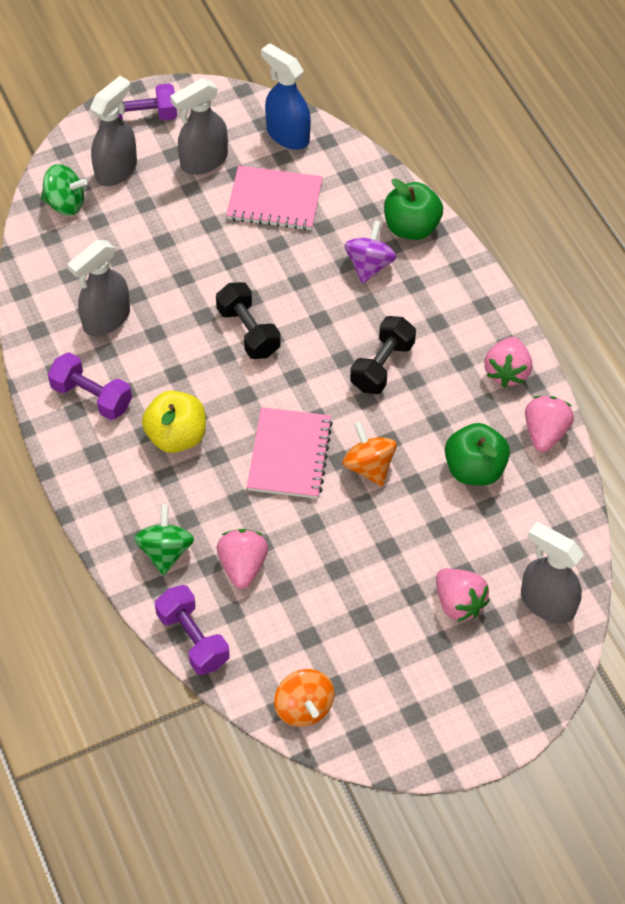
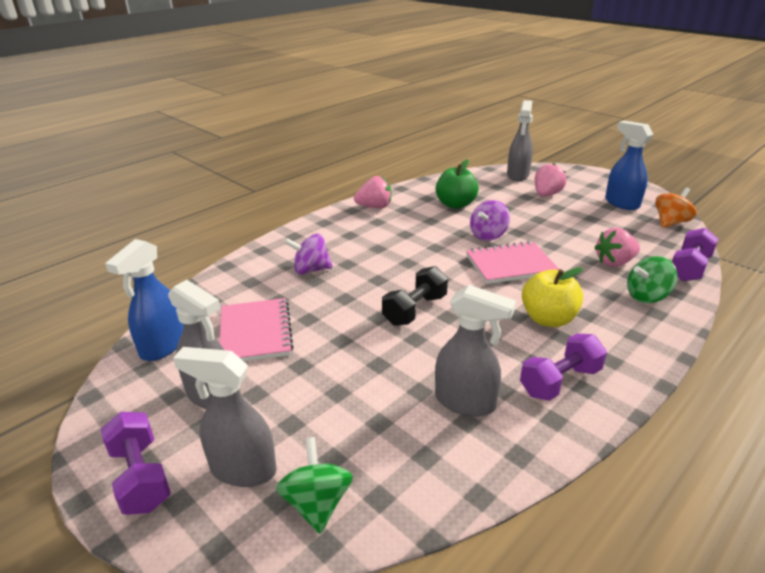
camera: 110 degrees left, 25 degrees down
(91, 397) = (560, 381): purple dumbbell -> purple dumbbell turned 45 degrees clockwise
(369, 466) = (488, 235): orange spinning top -> purple spinning top
(382, 366) = (403, 246): black dumbbell -> none
(387, 686) = (621, 203): none -> blue spray bottle
(411, 227) = (263, 260): green apple -> none
(545, 433) = (410, 190): pink strawberry -> none

